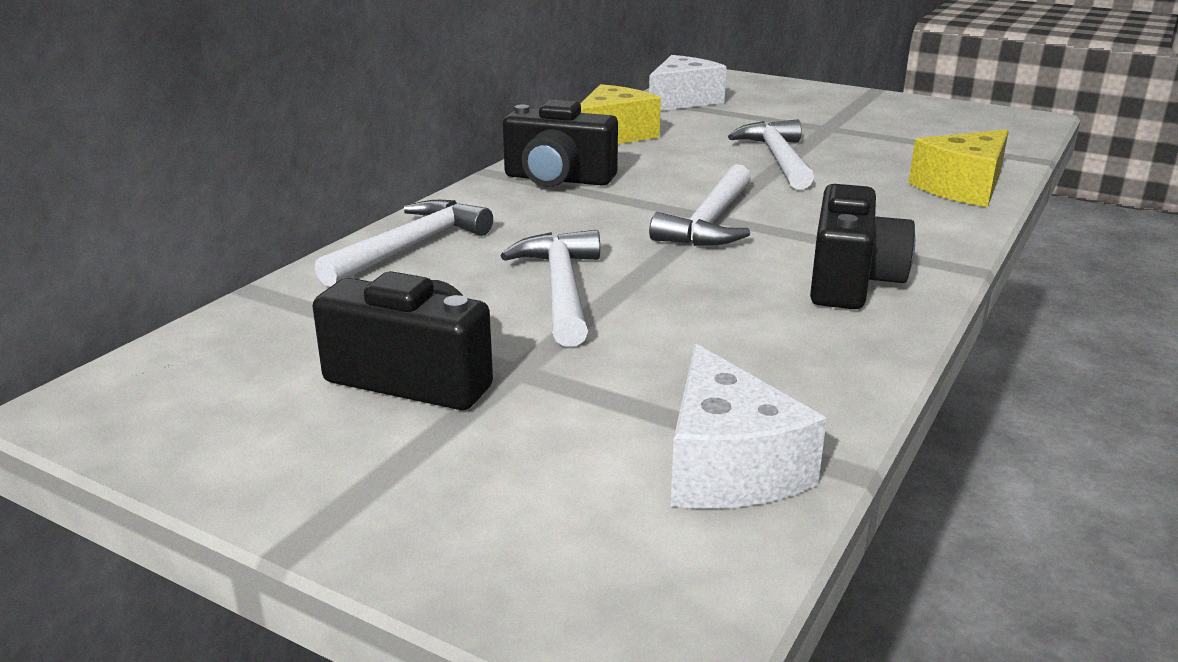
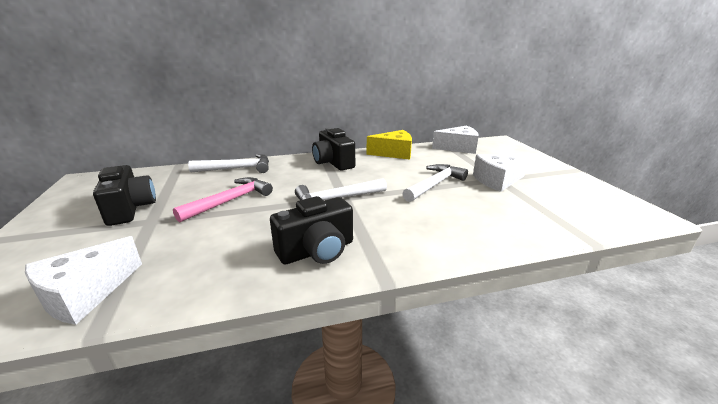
camera: 45 degrees right, 0 degrees up
(561, 289) = (230, 201): white hammer -> pink hammer
(831, 129) = (497, 180): none -> white cheese
(963, 188) = (493, 235): yellow cheese -> none

